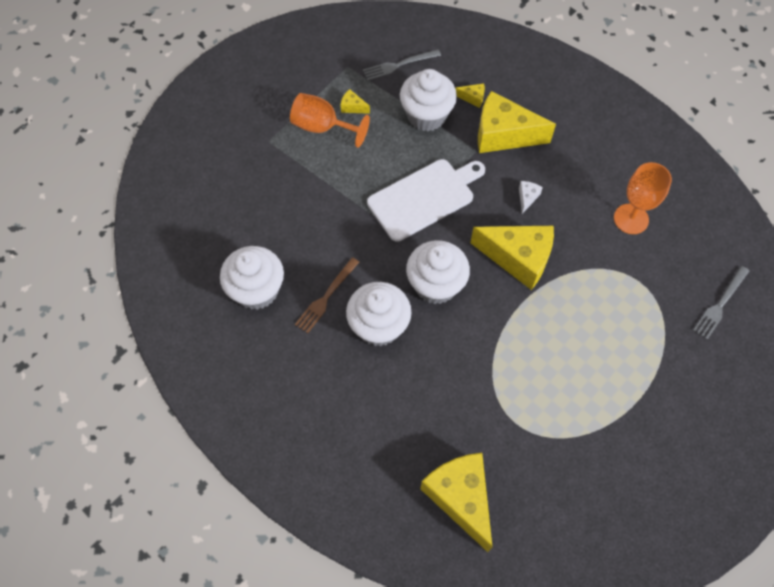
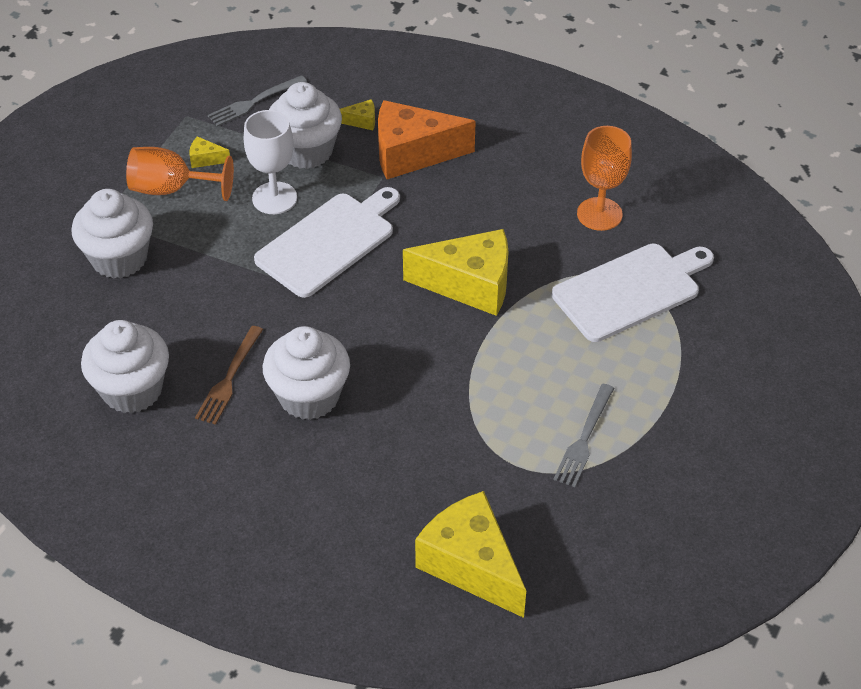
camera: 15 degrees left, 15 degrees down
(394, 151) = (274, 198): none -> white goblet
(436, 285) = (371, 335): white cupcake -> white cupcake (119, 258)
(503, 134) = (412, 154): yellow cheese -> orange cheese
(527, 198) = (462, 216): white cheese -> none
(638, 291) = (630, 290): none -> white cutting board
(720, 305) = (735, 284): grey fork -> grey fork (584, 439)

